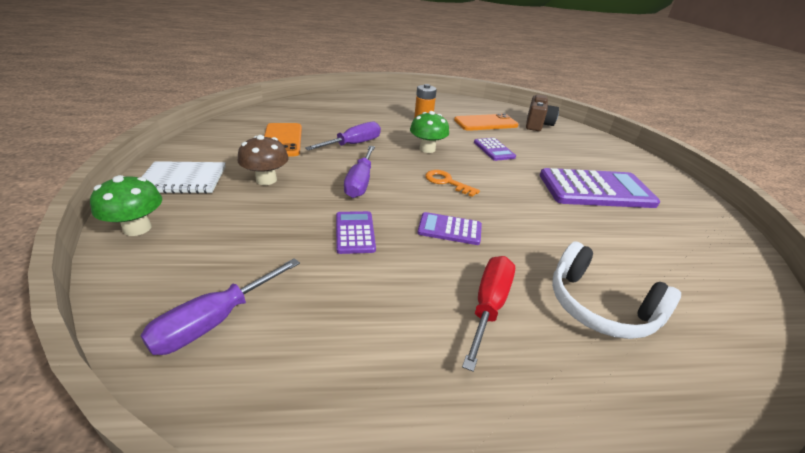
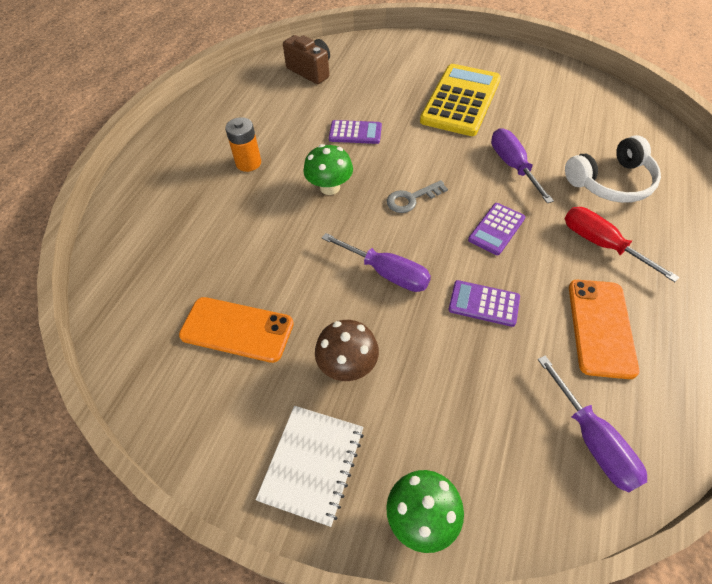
camera: 60 degrees left, 20 degrees up
(353, 144) = (286, 253): purple screwdriver -> purple screwdriver (513, 166)
(447, 182) = (411, 199): orange key -> grey key
(486, 123) = (285, 110): orange phone -> orange phone (601, 327)
(595, 190) = (461, 100): purple calculator -> yellow calculator

